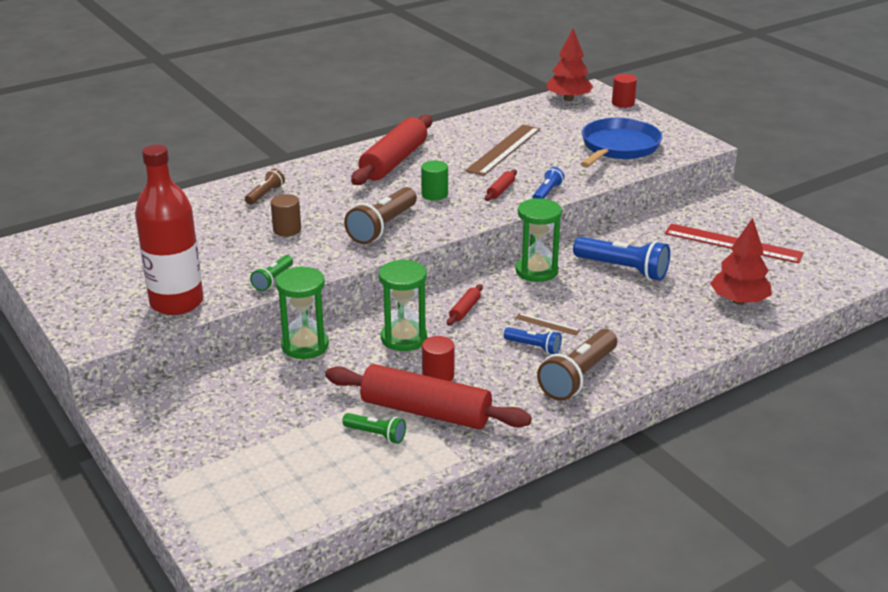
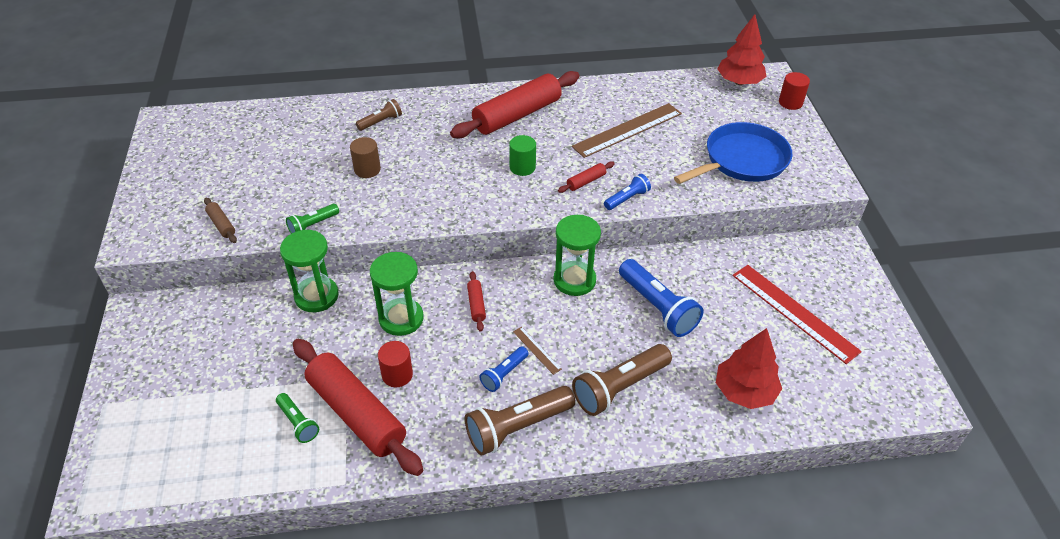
camera: 25 degrees right, 15 degrees up
(177, 303) = (221, 224): red bottle -> brown rolling pin
(382, 227) = (447, 193): brown flashlight -> brown flashlight (619, 387)
(465, 310) = (476, 305): red rolling pin -> red rolling pin turned 60 degrees counterclockwise
(533, 347) = (504, 374): blue flashlight -> blue flashlight turned 75 degrees clockwise

